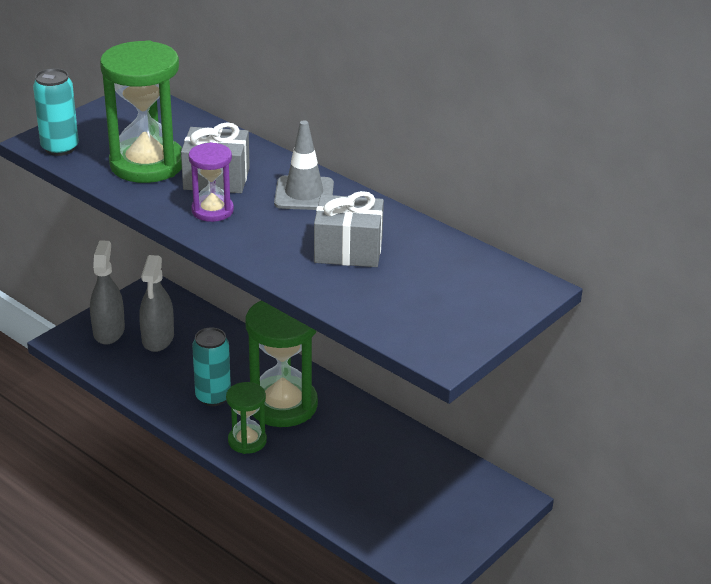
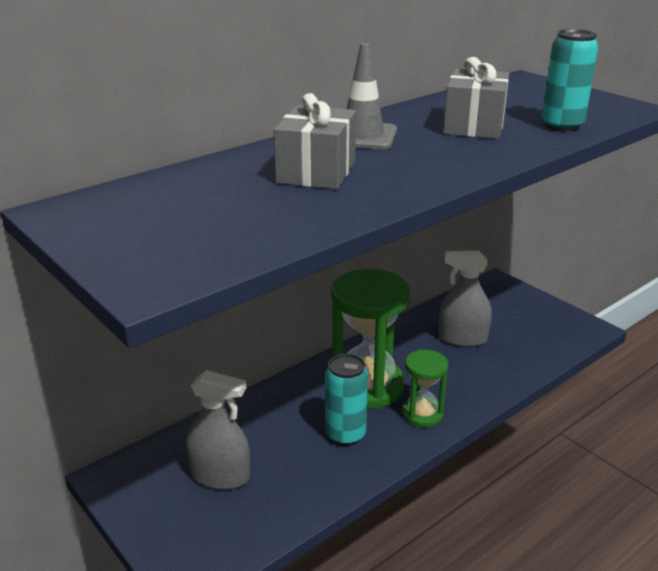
camera: 80 degrees left, 5 degrees down
(60, 148) = (182, 267): turquoise can -> turquoise can (562, 125)
(109, 331) = (186, 524): grey spray bottle -> grey spray bottle (462, 338)
(147, 164) = (263, 208): green hourglass -> none
(212, 210) = (391, 176): purple hourglass -> none

